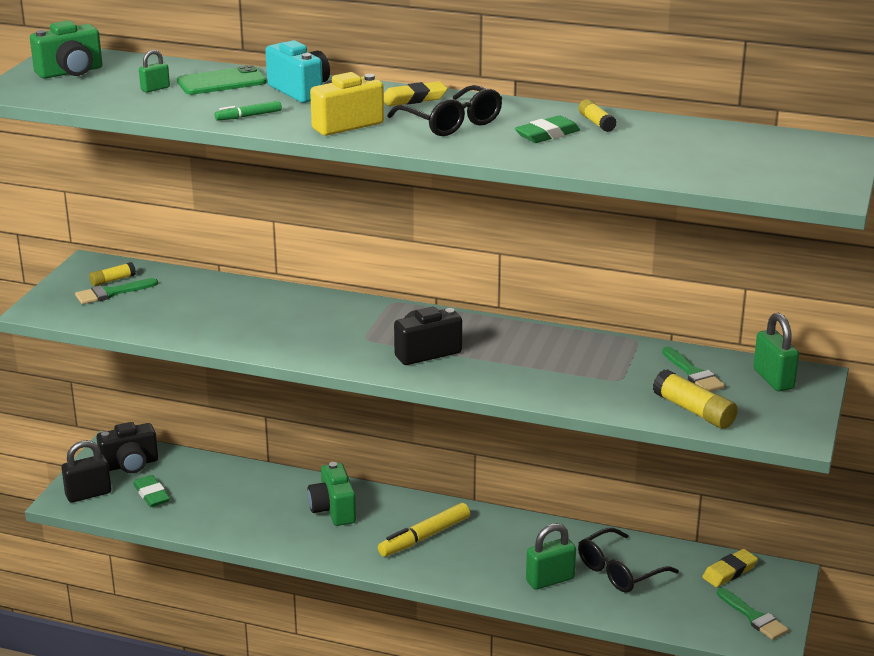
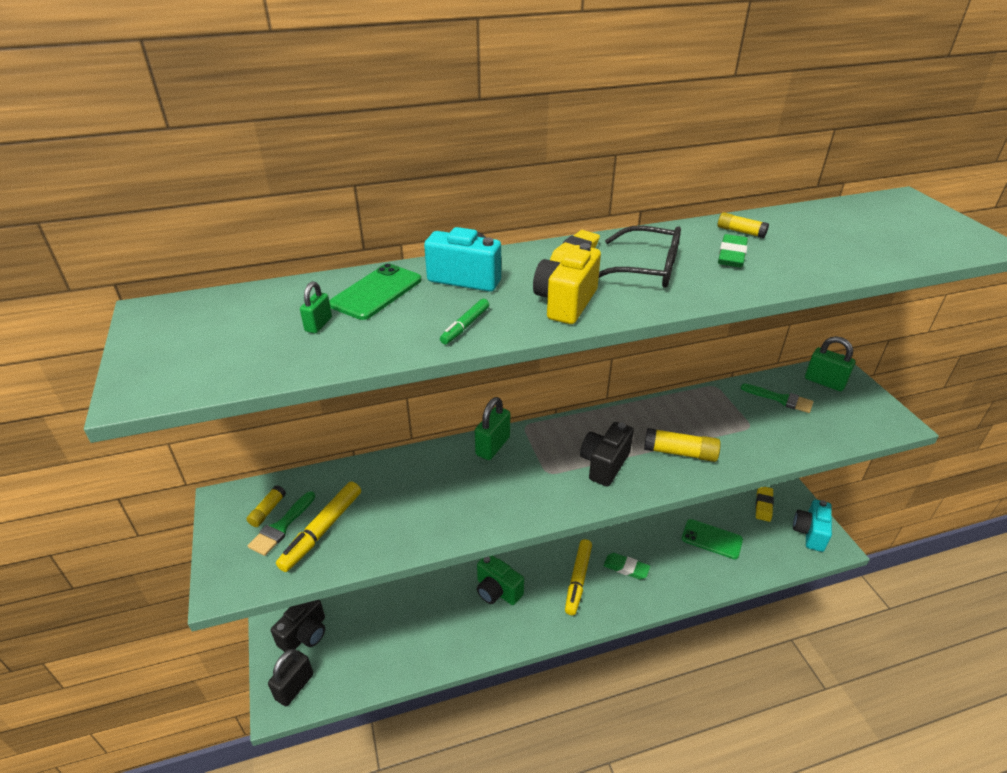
camera: 35 degrees left, 10 degrees up
(70, 72) = (190, 335): green camera -> none
(138, 306) = (322, 531): none -> yellow marker
(151, 494) = (349, 655): green eraser -> green eraser (626, 568)
(550, 580) = (684, 571): green padlock -> green padlock (493, 446)
(620, 571) = (711, 539): black glasses -> green phone
(694, 411) = (823, 432): yellow glue stick -> yellow glue stick (680, 453)
(754, 617) = (810, 533): green brush -> turquoise camera

